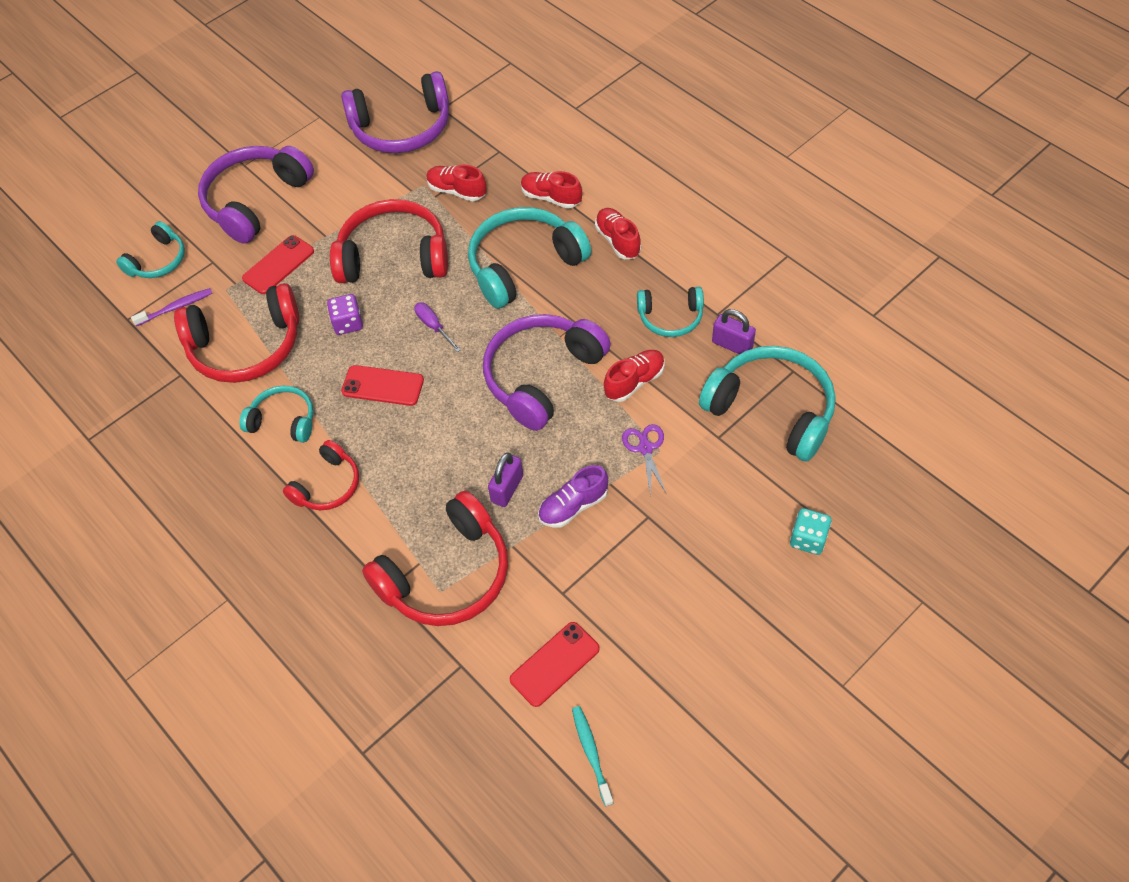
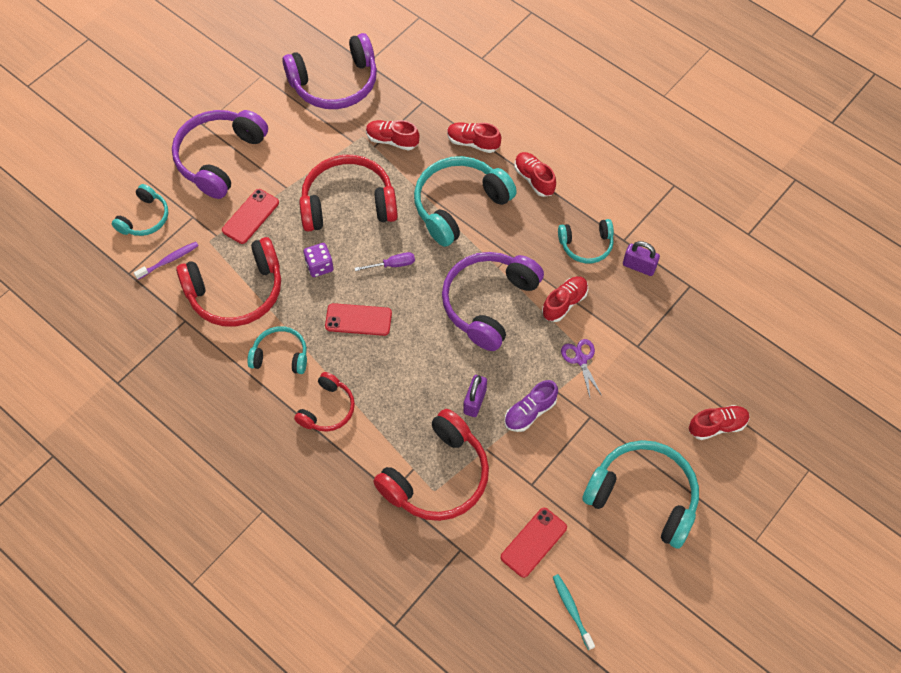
camera: 10 degrees left, 5 degrees up
(433, 326) = (392, 265): purple screwdriver -> purple screwdriver turned 120 degrees clockwise
(772, 409) = (677, 320): turquoise headphones -> turquoise headphones (643, 496)
(808, 539) = (717, 426): turquoise dice -> red shoe

